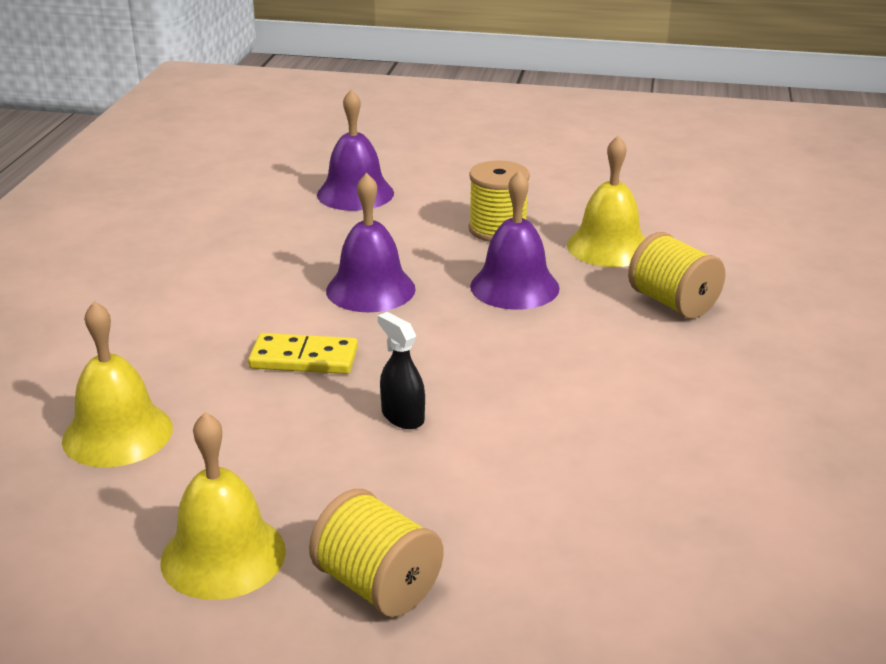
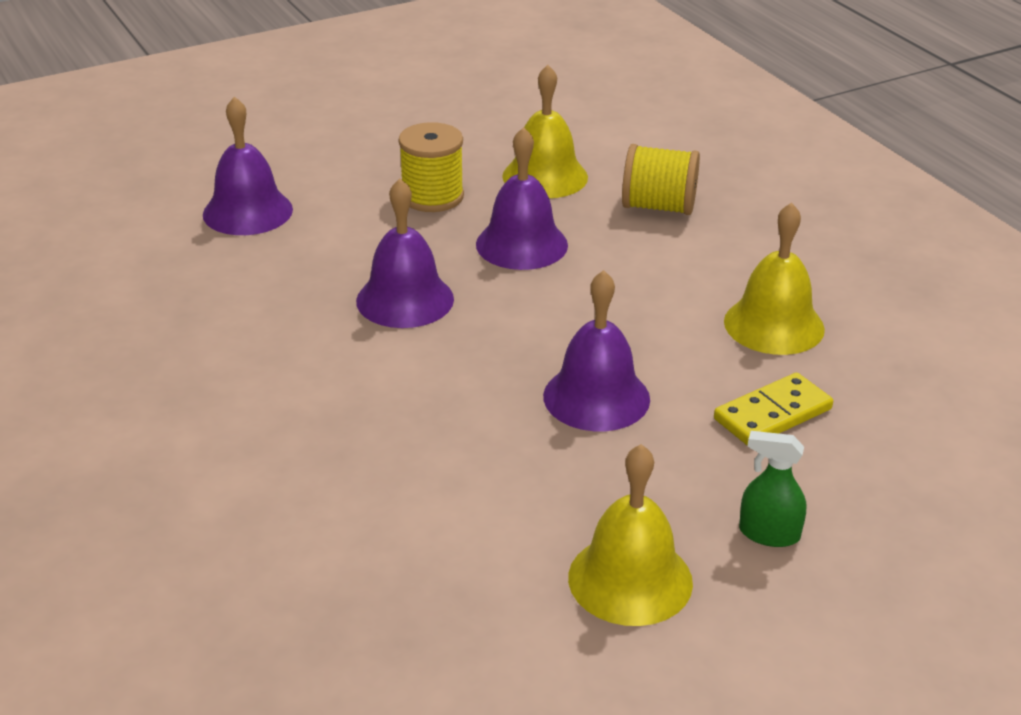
camera: 40 degrees left, 5 degrees up
(117, 433) = (384, 536): yellow bell -> yellow bell (774, 325)
(304, 358) = (443, 388): yellow domino -> yellow domino (772, 414)
(377, 586) = (769, 534): yellow spool -> green spray bottle
(402, 416) = (596, 397): black spray bottle -> purple bell

